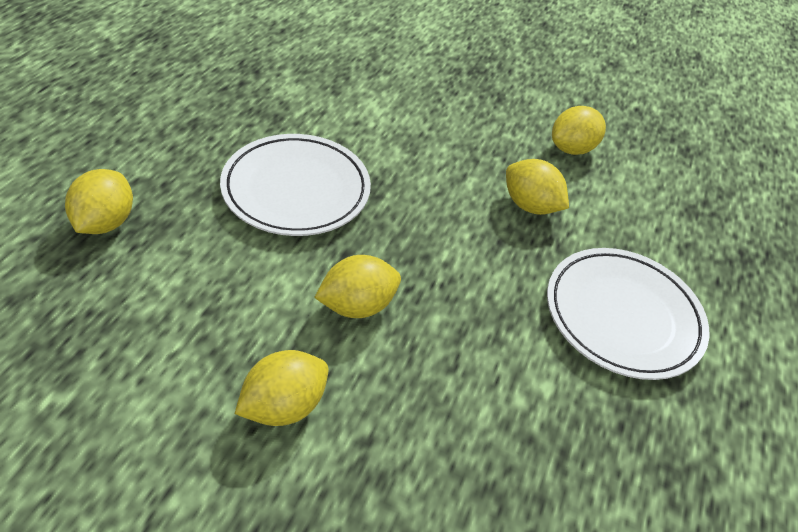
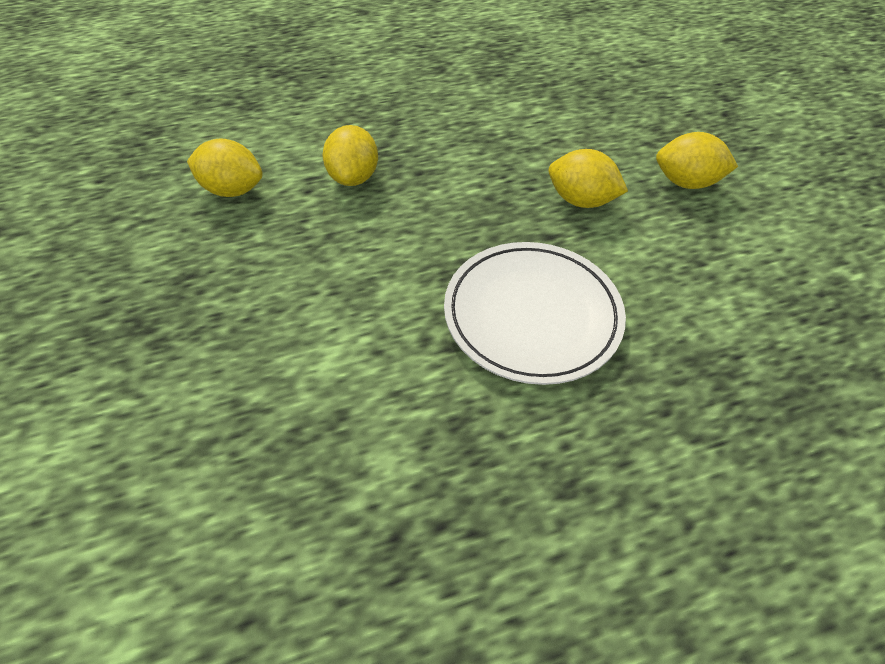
camera: 125 degrees left, 5 degrees up
(105, 222) = (755, 402): yellow lemon -> none
(622, 316) = (414, 98): white plate -> none

